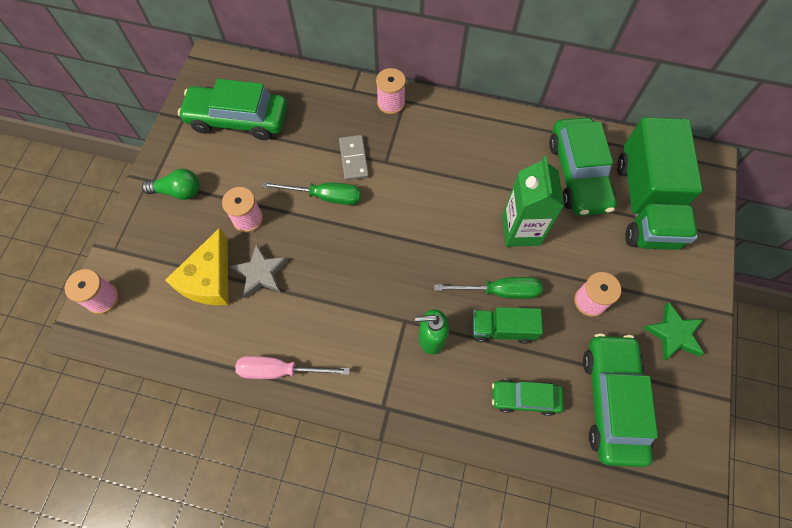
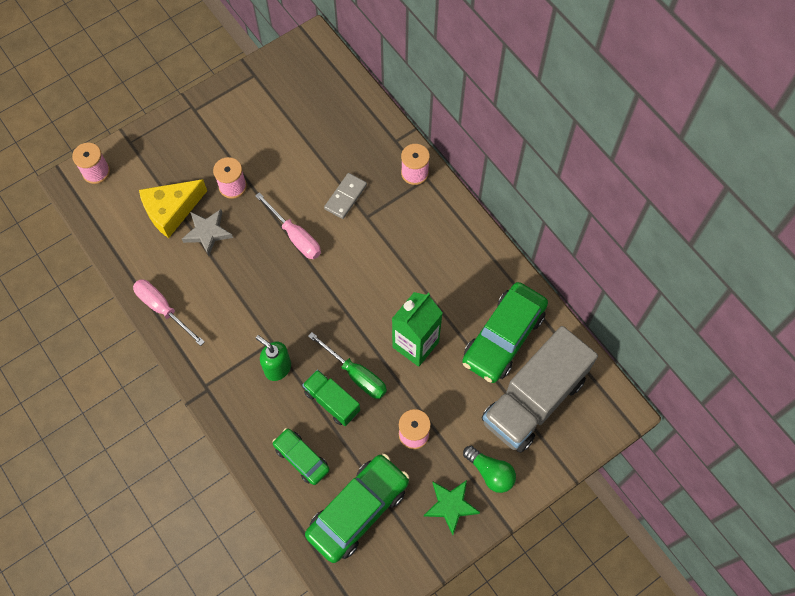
camera: 40 degrees right, 0 degrees up
(178, 191) = (204, 130): green light bulb -> green light bulb (490, 473)
(238, 119) = (291, 104): green car -> none
(325, 196) = (299, 210): green screwdriver -> none
(341, 219) = (295, 236): none -> pink screwdriver
(645, 203) = (533, 400): green truck -> grey truck

